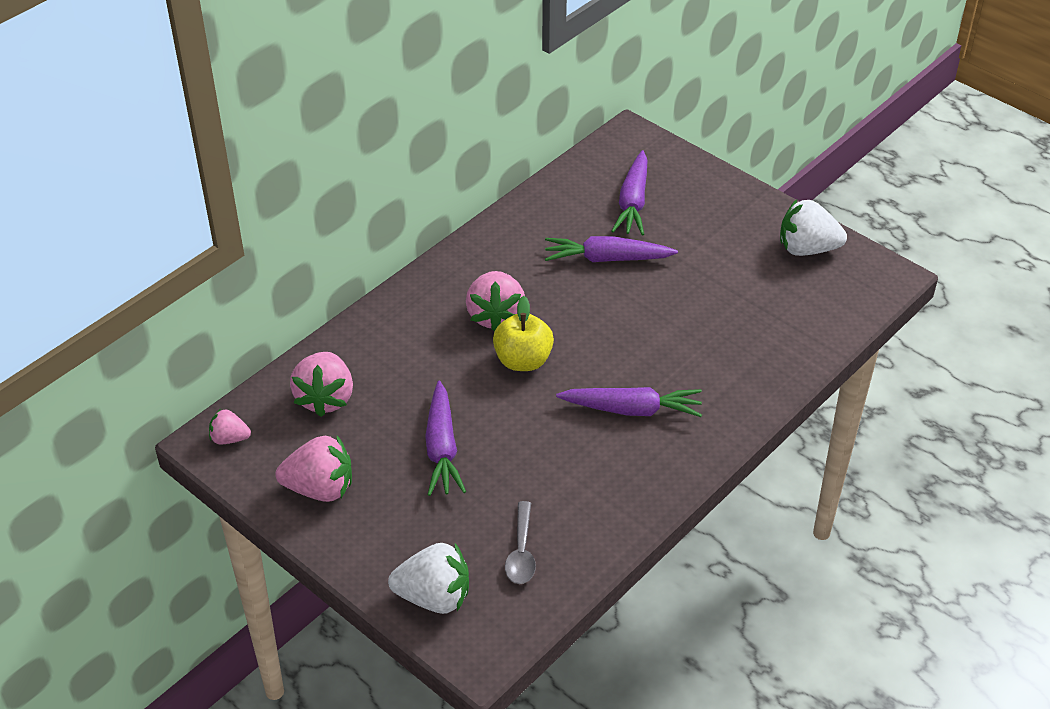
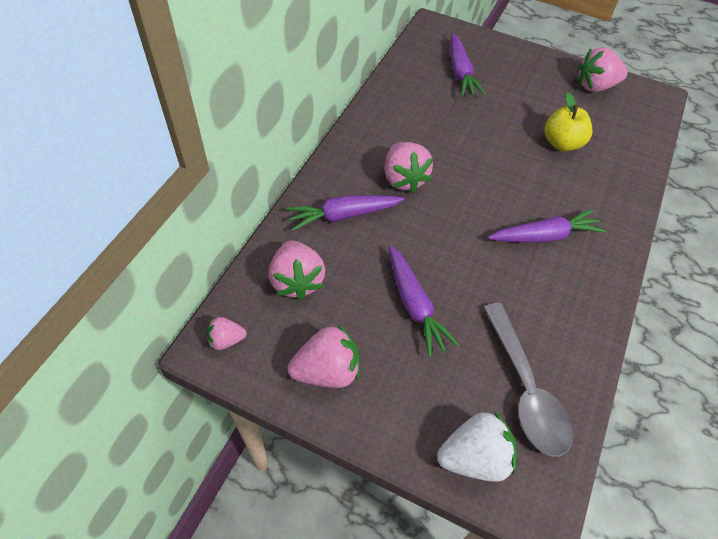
camera: 20 degrees left, 10 degrees up
(521, 552) = (525, 389): grey spoon -> grey spoon, size x1.79
(523, 360) = (442, 212): yellow apple -> yellow apple (561, 143)
(607, 259) = (463, 118): purple carrot -> purple carrot (343, 215)
(807, 249) = (595, 86): white strawberry -> pink strawberry

